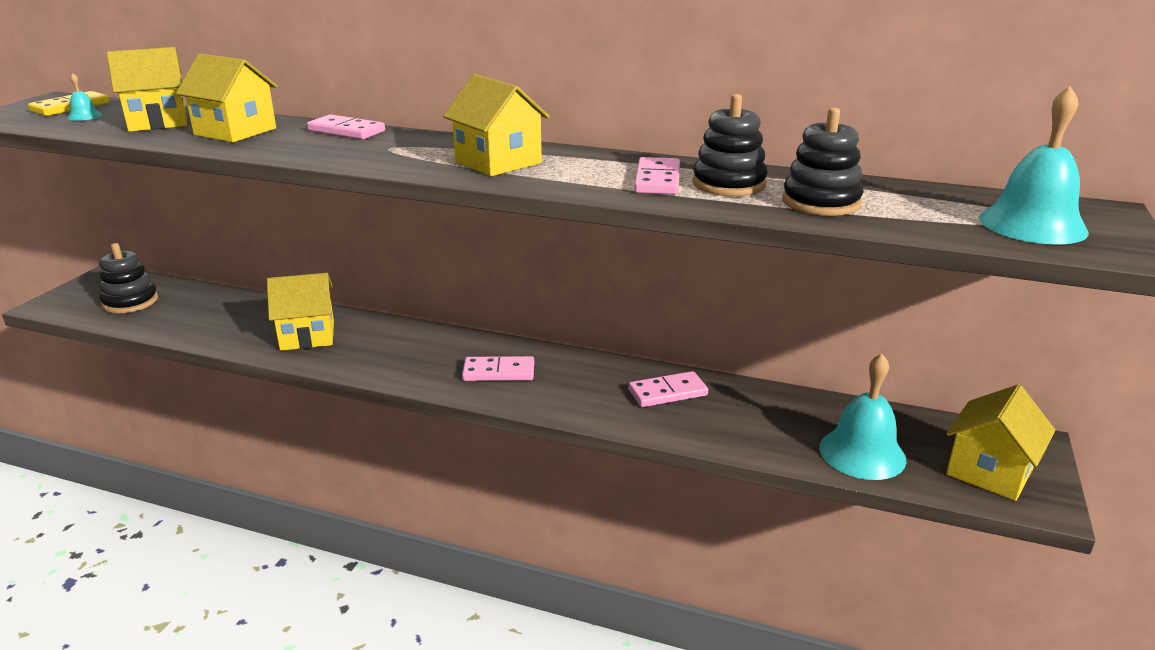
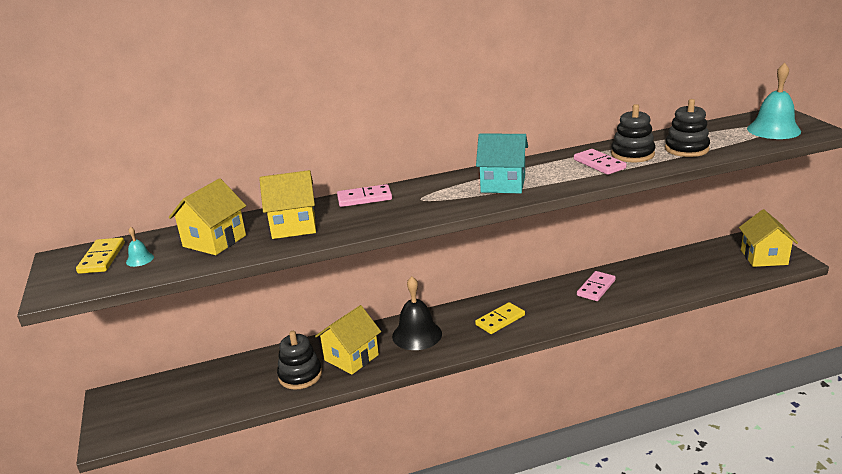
camera: 35 degrees left, 0 degrees up
(130, 302) = (174, 402): black stacking toy -> black stacking toy (300, 375)
(397, 345) = (417, 335): none -> black bell
(498, 162) = (503, 184): yellow house -> turquoise house
(498, 372) = (500, 320): pink domino -> yellow domino
(862, 453) = (712, 274): turquoise bell -> none

